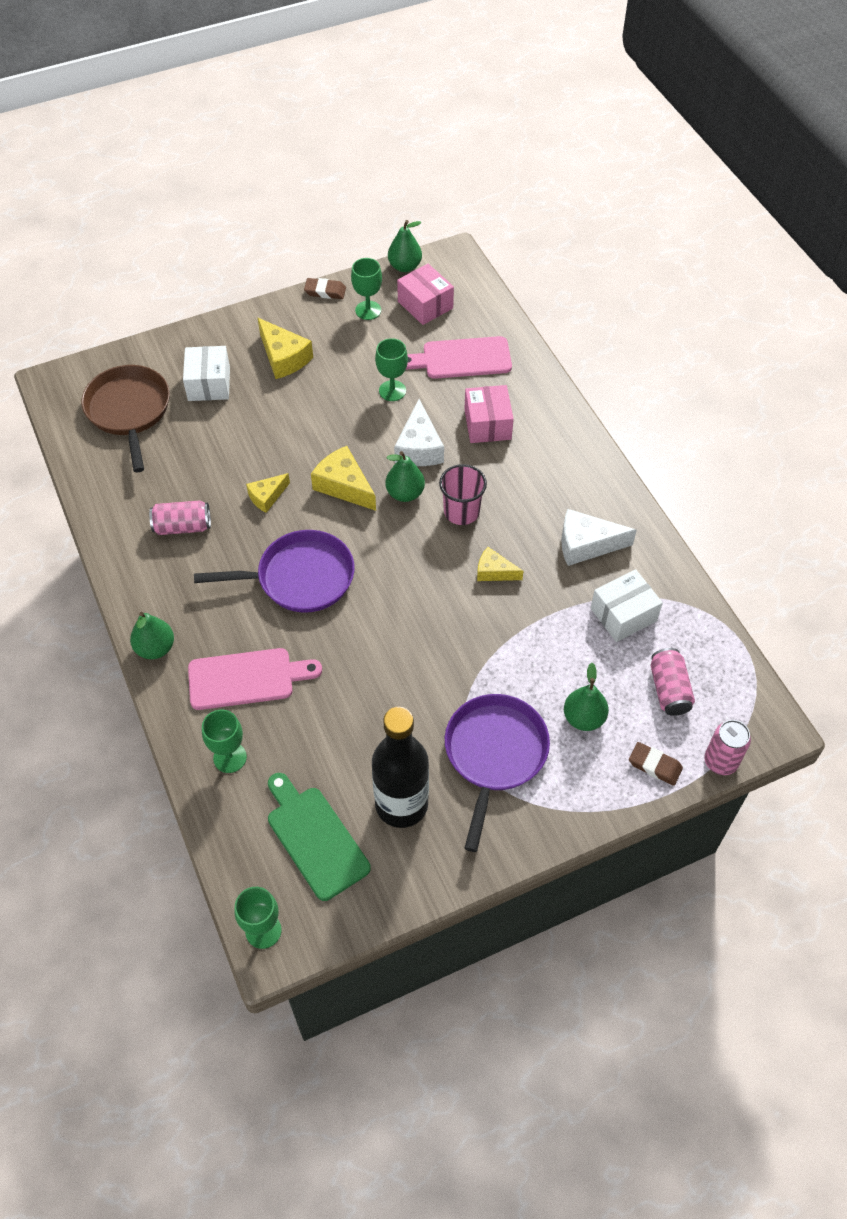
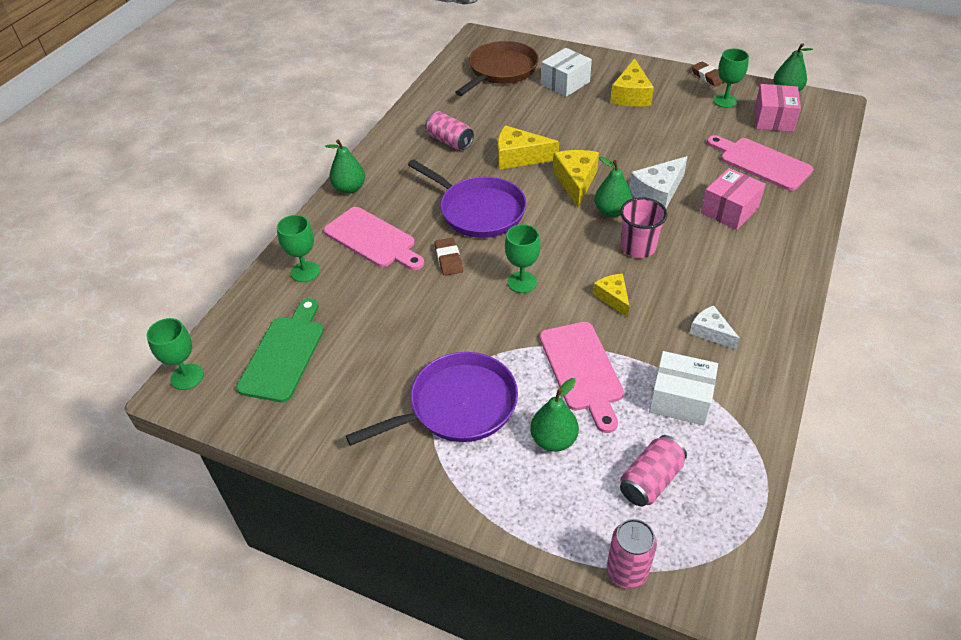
camera: 50 degrees right, 10 degrees down
(267, 497) = (519, 157): yellow cheese -> yellow cheese, size x1.60
(392, 391) = (682, 151): green goblet -> green goblet (522, 282)
(401, 804) = (357, 382): black bottle -> none
(541, 649) = (582, 370): none -> pink cutting board
(586, 544) = (710, 332): white cheese -> white cheese, size x0.62
(655, 765) = (566, 522): brown eraser -> brown eraser (448, 259)

